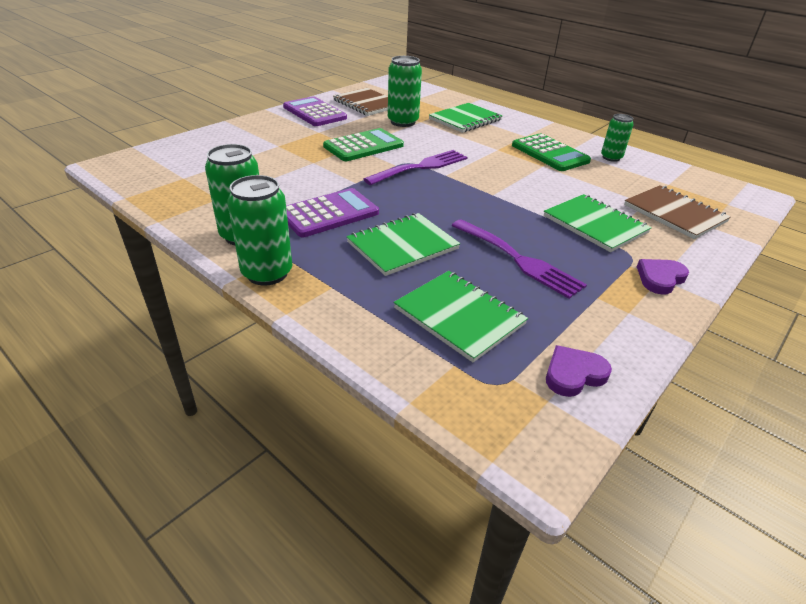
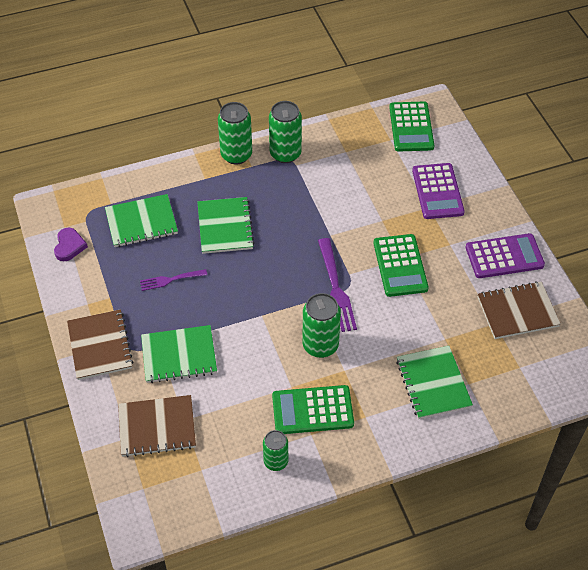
camera: 120 degrees right, 15 degrees up
(156, 170) = (411, 127): none -> green calculator
(329, 213) = (290, 203): purple calculator -> purple calculator (437, 191)
(403, 122) = (448, 321): green can -> green can (320, 345)
(519, 260) = (170, 280): purple fork -> purple fork, size x0.59
(660, 278) = (100, 346): purple heart -> brown notebook

